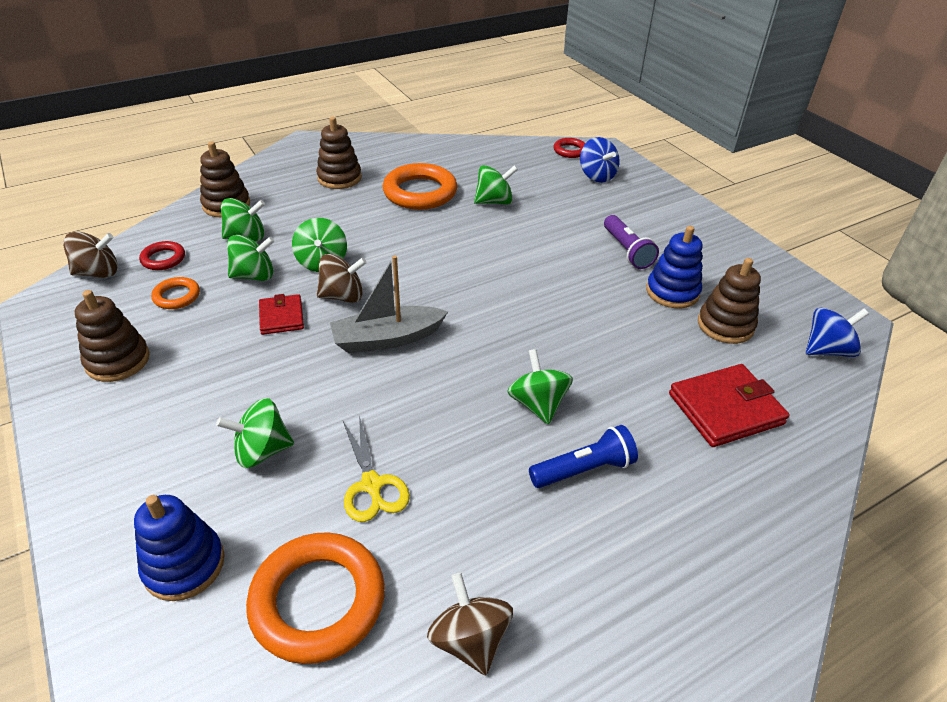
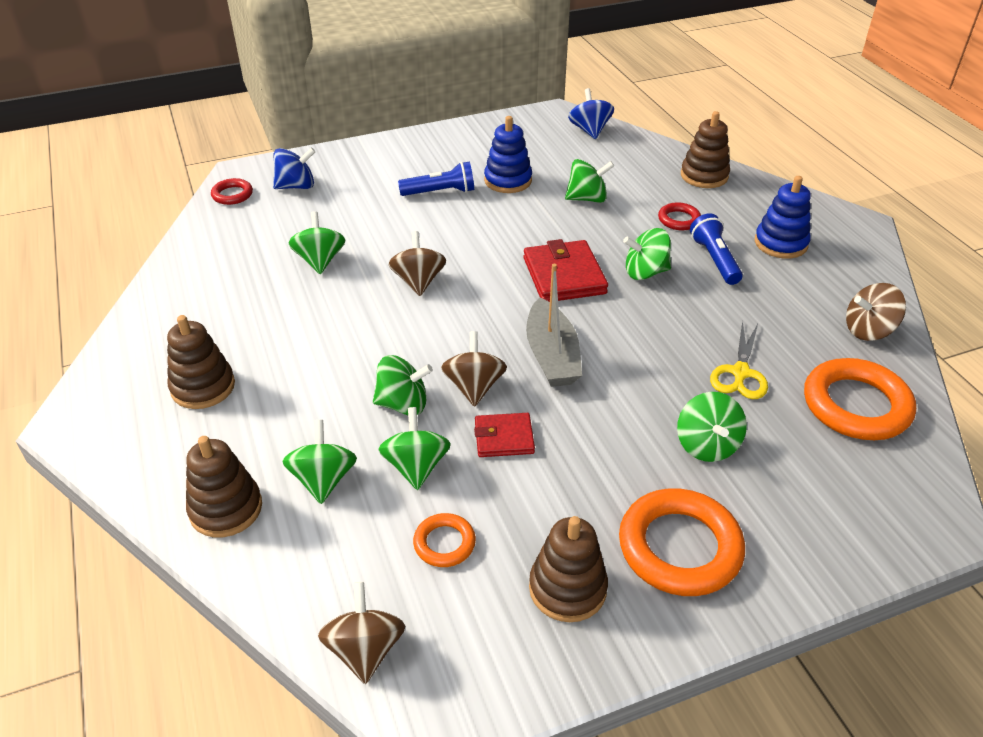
camera: 80 degrees left, 0 degrees up
(163, 259) = (350, 570): red ring -> red ring (679, 220)
(184, 565) = (840, 490): blue stacking toy -> blue stacking toy (780, 243)
(372, 484) = (740, 373): yellow scissors -> yellow scissors turned 120 degrees clockwise
(420, 192) = (274, 315): orange ring -> orange ring (679, 547)
(479, 253) = (418, 281): none -> brown spinning top
(626, 250) = (440, 192): purple flashlight -> blue flashlight
(667, 353) = (587, 198): none -> green spinning top
(725, 325) = (556, 165): brown stacking toy -> brown stacking toy (704, 176)
(725, 409) = (650, 186): red wallet -> red wallet (564, 276)

